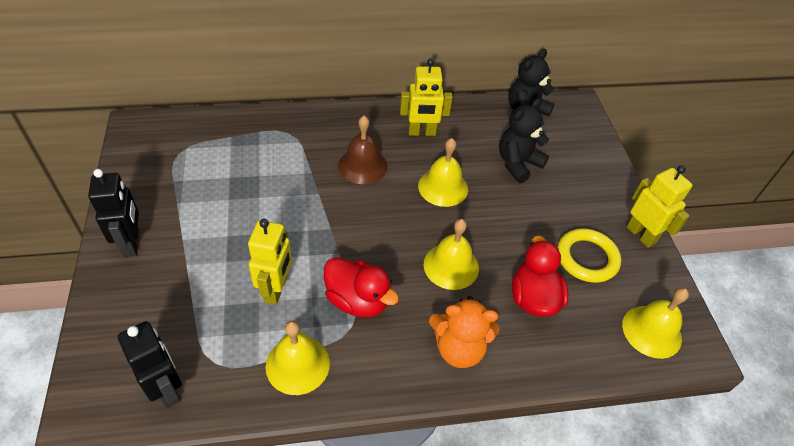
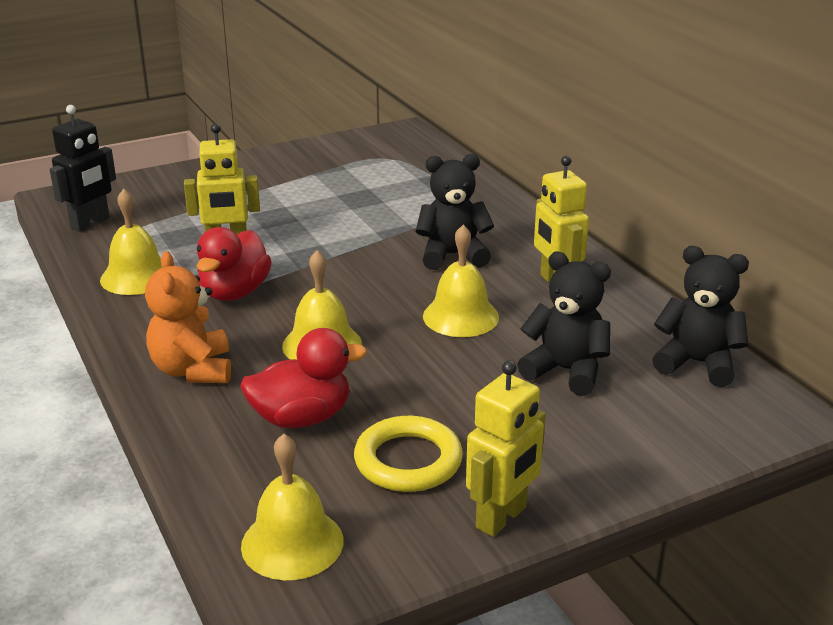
camera: 75 degrees right, 20 degrees down
(132, 243) = (248, 168): black robot -> none
(362, 166) = (452, 255): brown bell -> black teddy bear

